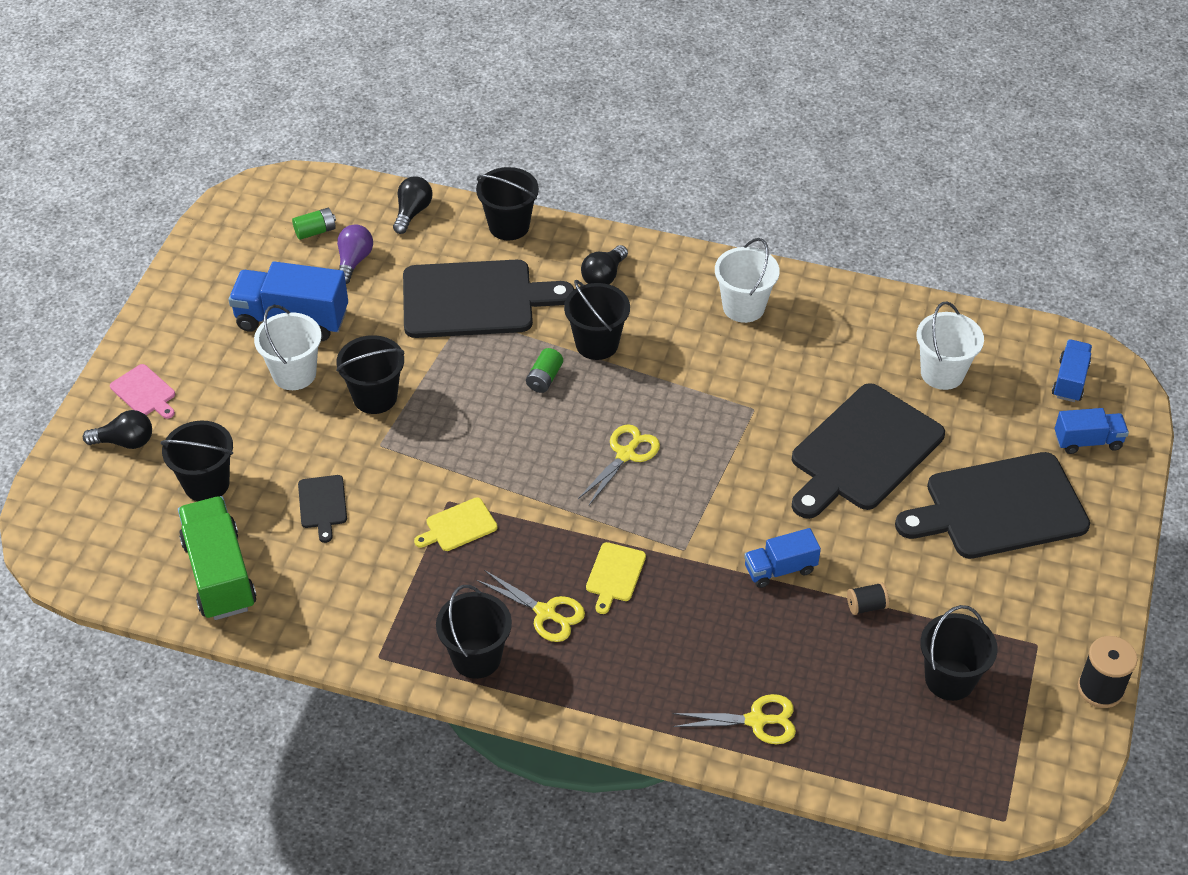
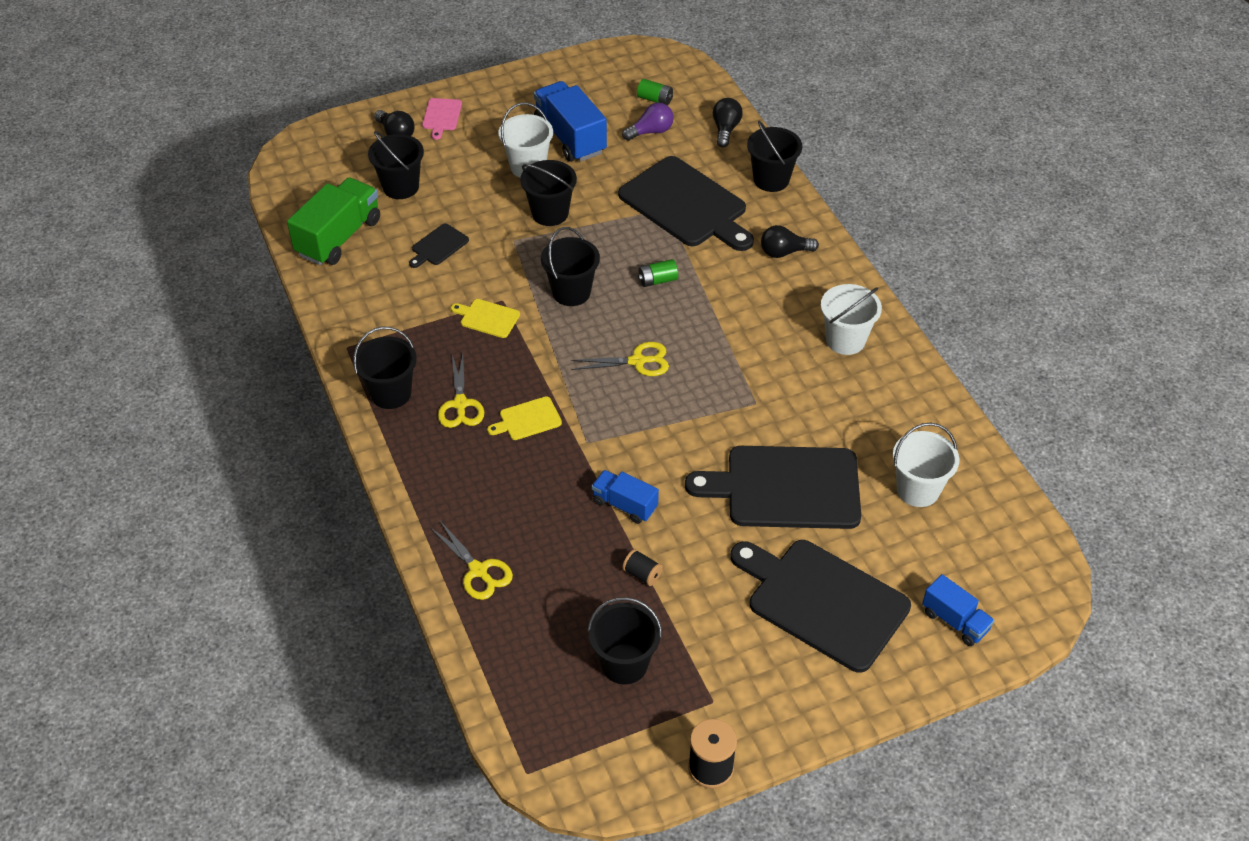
camera: 50 degrees right, 0 degrees up
(412, 212) = (725, 129): black light bulb -> black light bulb turned 60 degrees counterclockwise
(597, 344) = (719, 286): black bucket -> black bucket (571, 292)
(1070, 380) = (1006, 574): blue truck -> none

